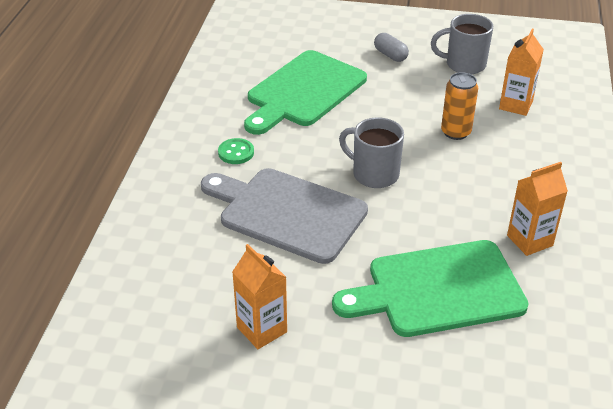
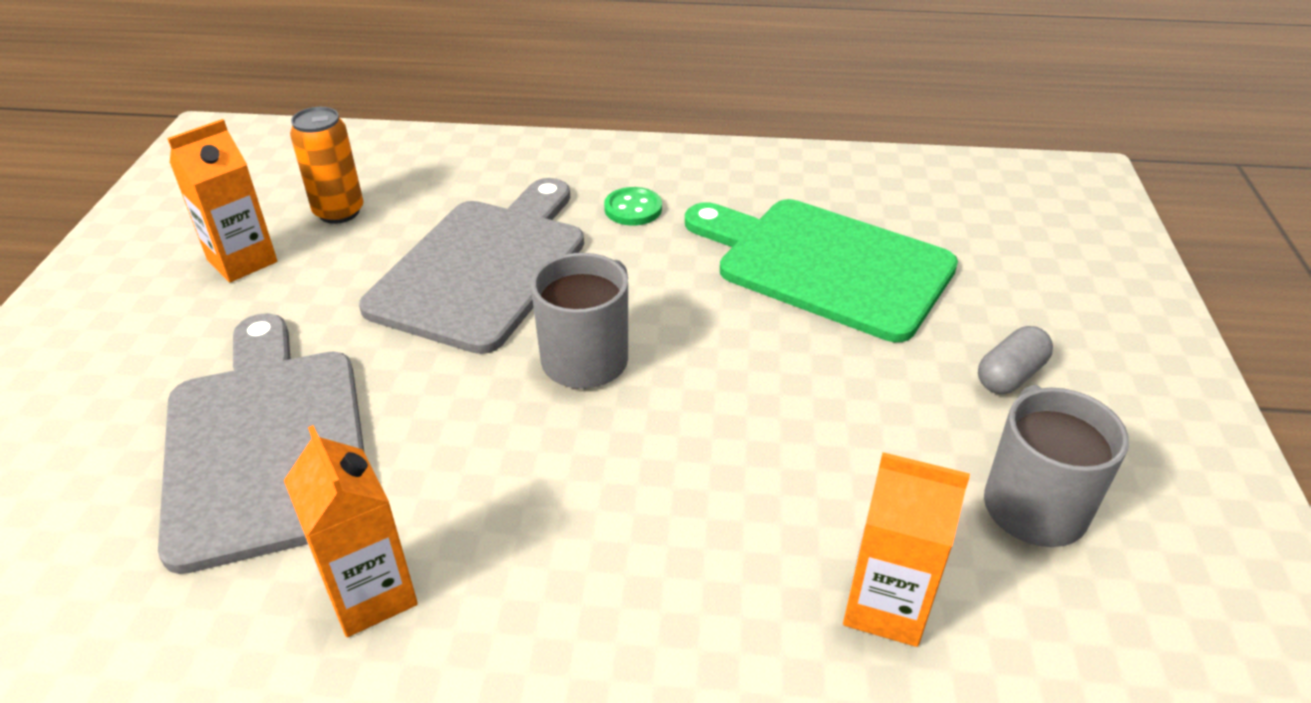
camera: 85 degrees right, 0 degrees up
(438, 290) = (266, 443): green cutting board -> grey cutting board
(455, 132) = (741, 481): orange can -> orange can (339, 212)

